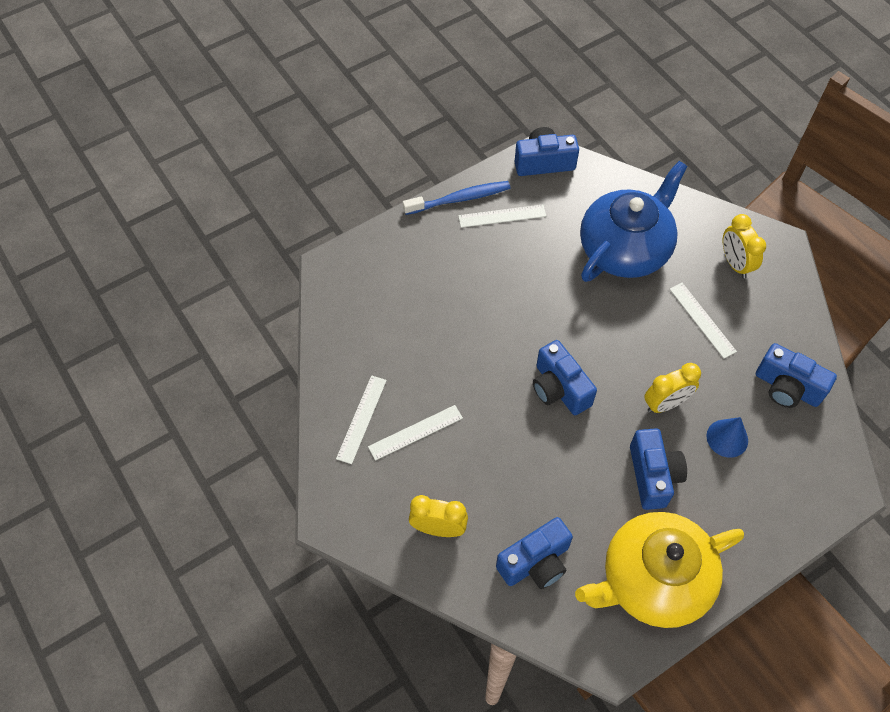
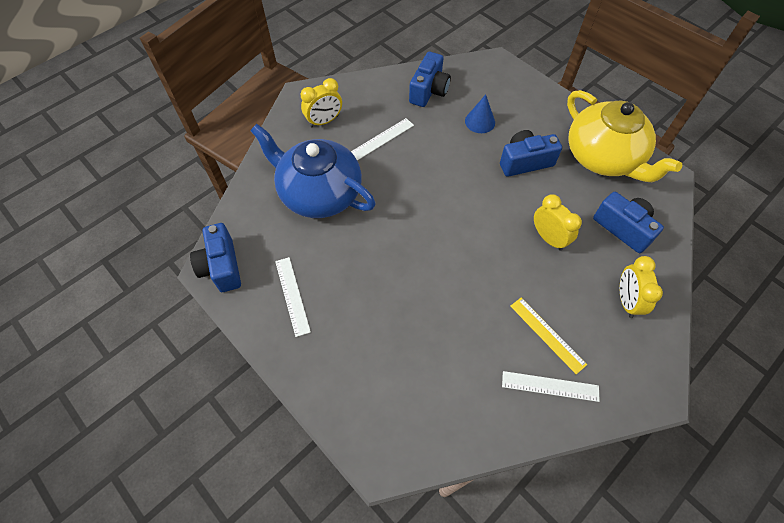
camera: 100 degrees left, 0 degrees up
(415, 432) = (547, 334): white ruler -> yellow ruler
(459, 199) = (273, 339): blue toothbrush -> none
(559, 388) = (470, 228): blue camera -> none
(665, 404) = (463, 158): yellow clock -> yellow clock (548, 238)

